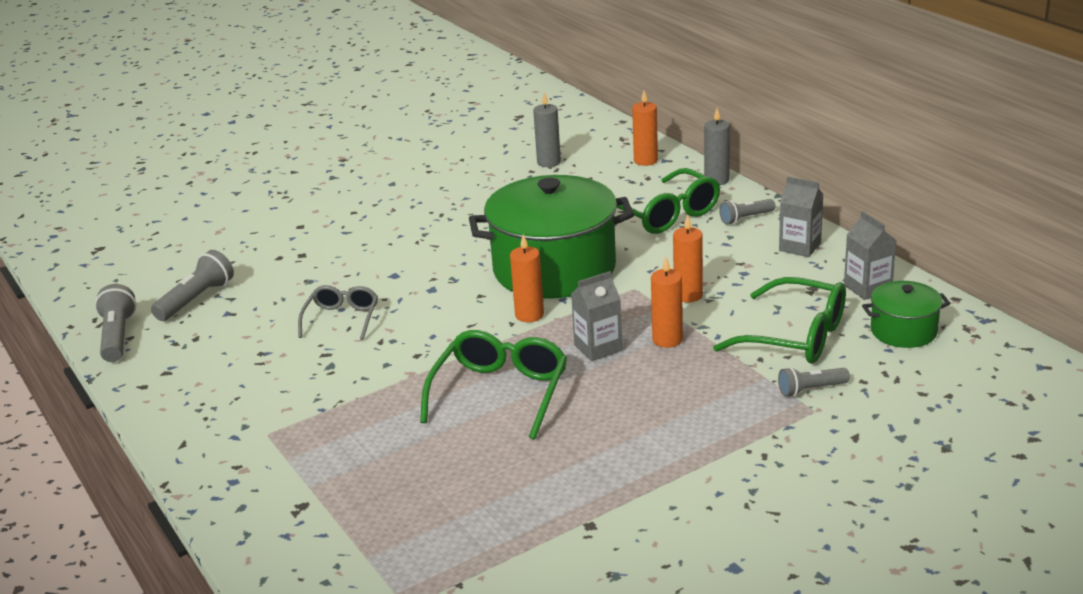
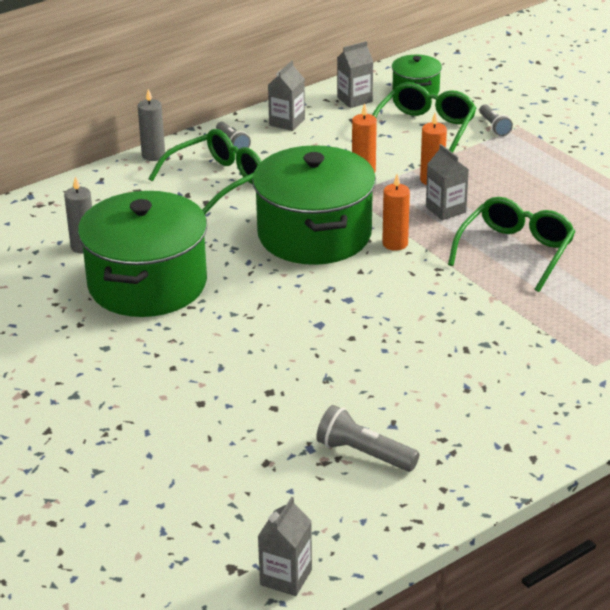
camera: 95 degrees left, 5 degrees up
(75, 269) = (286, 577): none -> grey carton
(117, 336) = (442, 499): grey flashlight -> none
(342, 319) = (403, 347): grey glasses -> none
(482, 193) = (147, 284): none -> green pot
(500, 392) = (515, 251): green glasses -> green glasses turned 105 degrees clockwise
(645, 161) = (98, 191): orange candle -> none

